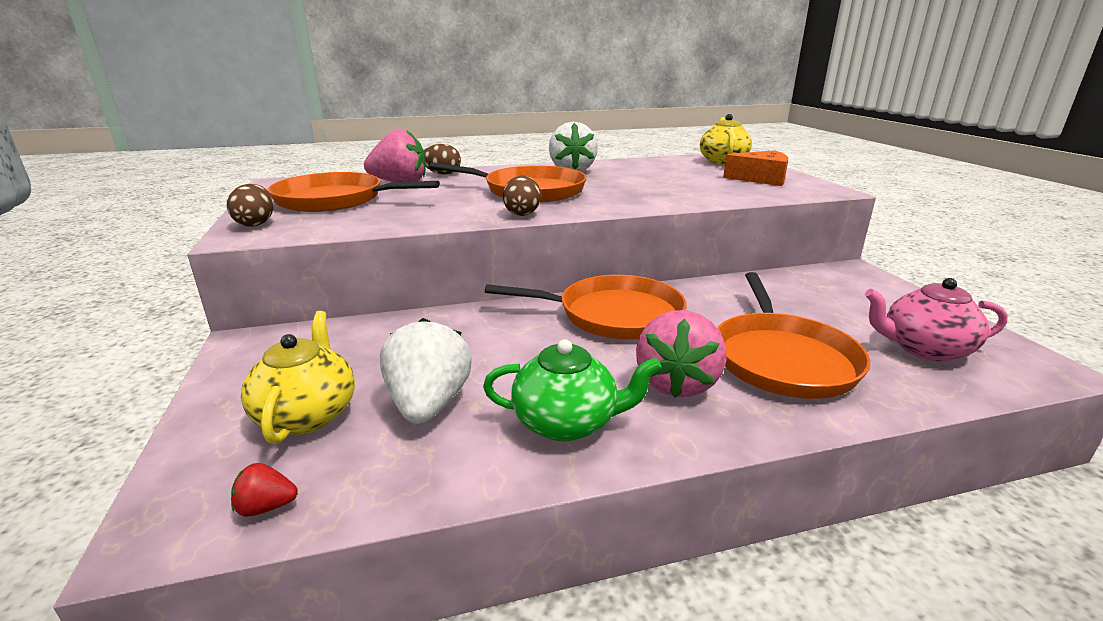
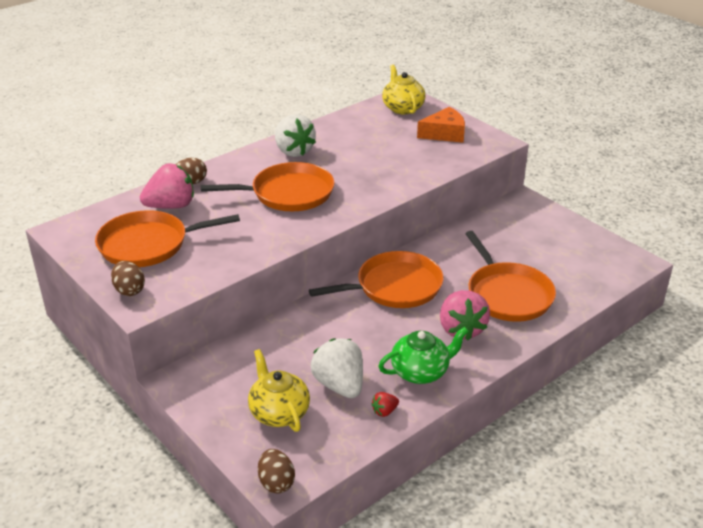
camera: 25 degrees left, 10 degrees up
(266, 507) = (316, 461): red strawberry -> red strawberry (384, 411)
(522, 213) = (310, 226): brown egg -> brown egg (276, 482)
(924, 349) = (577, 265): pink teapot -> none

